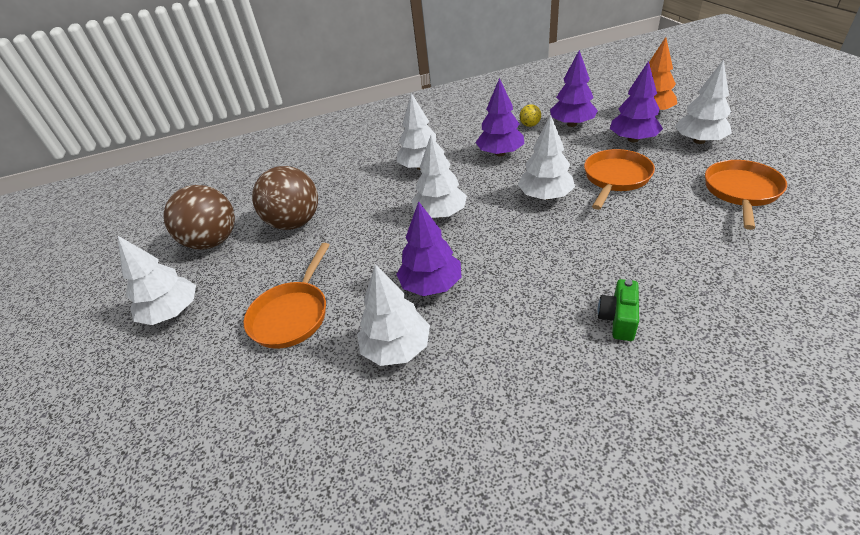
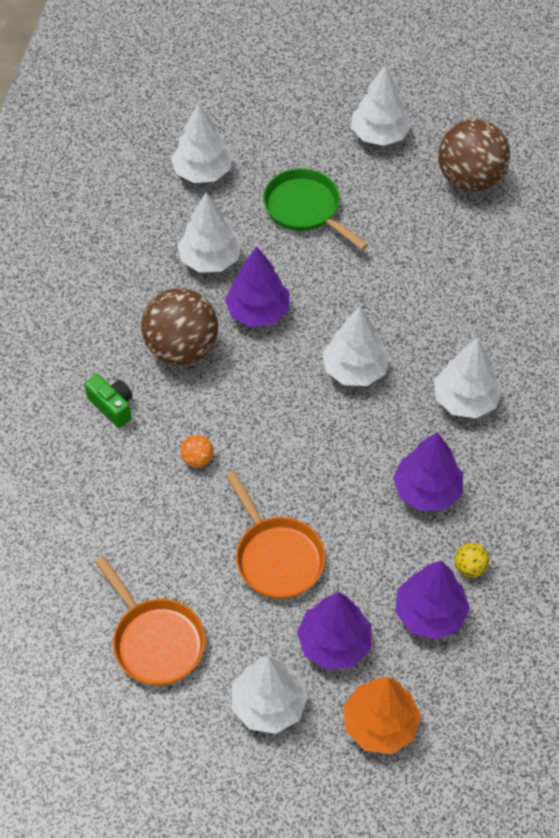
camera: 115 degrees right, 15 degrees up
(292, 315) = (305, 209): orange pan -> green pan
(295, 223) = (447, 249): brown ball -> brown ball (181, 348)
(545, 196) = (304, 472): white tree -> white tree (202, 172)
(598, 244) = (197, 459): none -> orange ball

